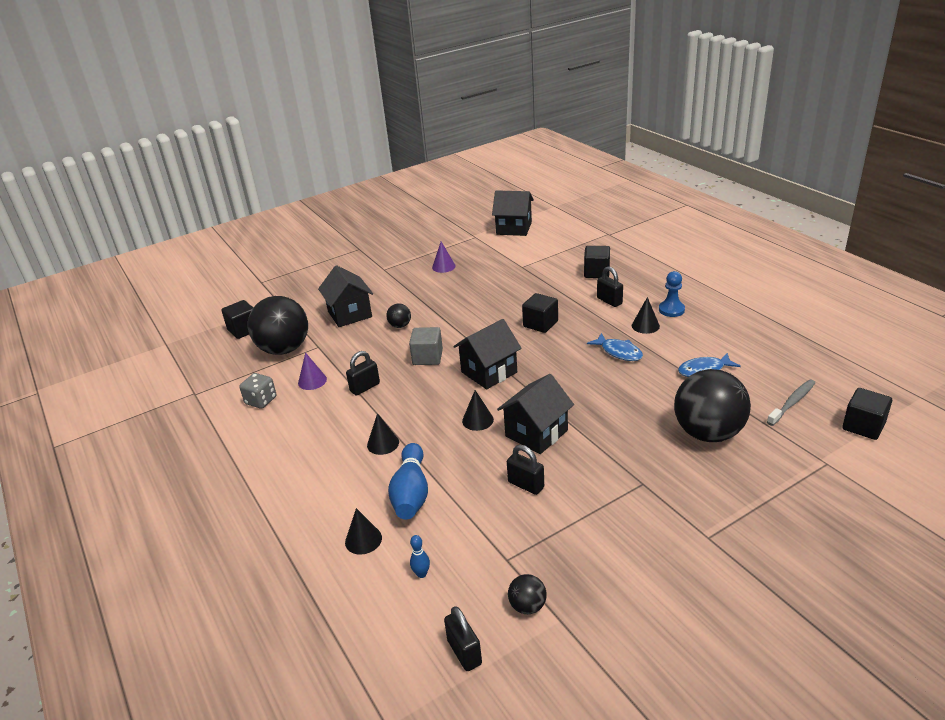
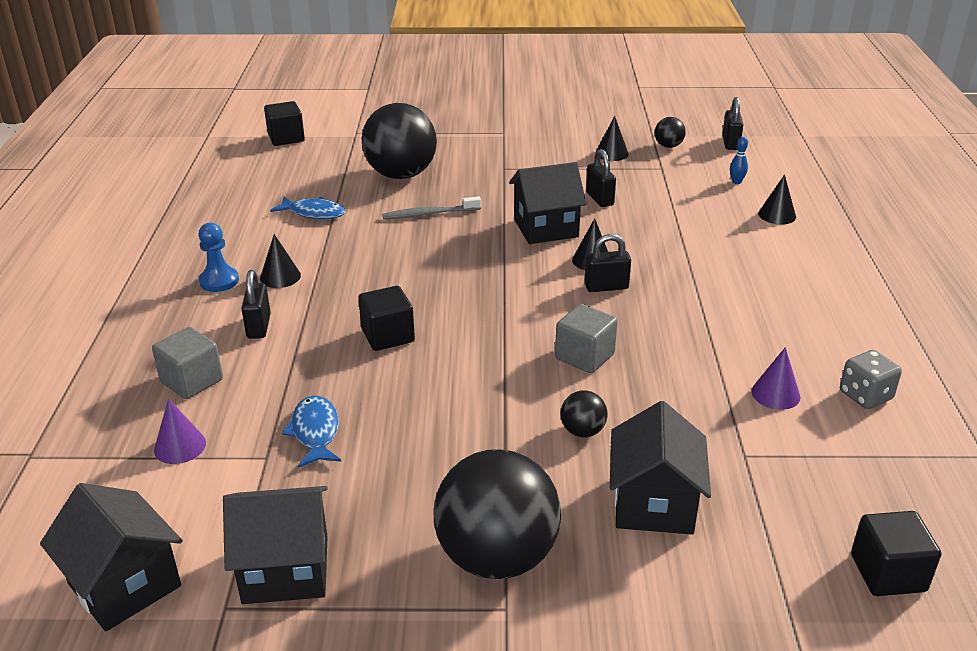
camera: 150 degrees left, 0 degrees up
(284, 349) = (808, 479): black ball -> black ball (497, 557)
(365, 387) = (701, 351): black padlock -> black padlock (606, 287)
(383, 443) = (715, 278): black cone -> black cone (611, 153)
(411, 493) = (711, 229): blue bowling pin -> none
(443, 266) = (386, 540): purple cone -> purple cone (180, 446)
(489, 372) = (526, 303): black house -> black house (285, 569)
(596, 272) = (192, 381): black cube -> grey cube
(619, 352) = (357, 262): blue fish -> blue fish (315, 432)
(792, 402) = (299, 166): grey toothbrush -> grey toothbrush (429, 214)

